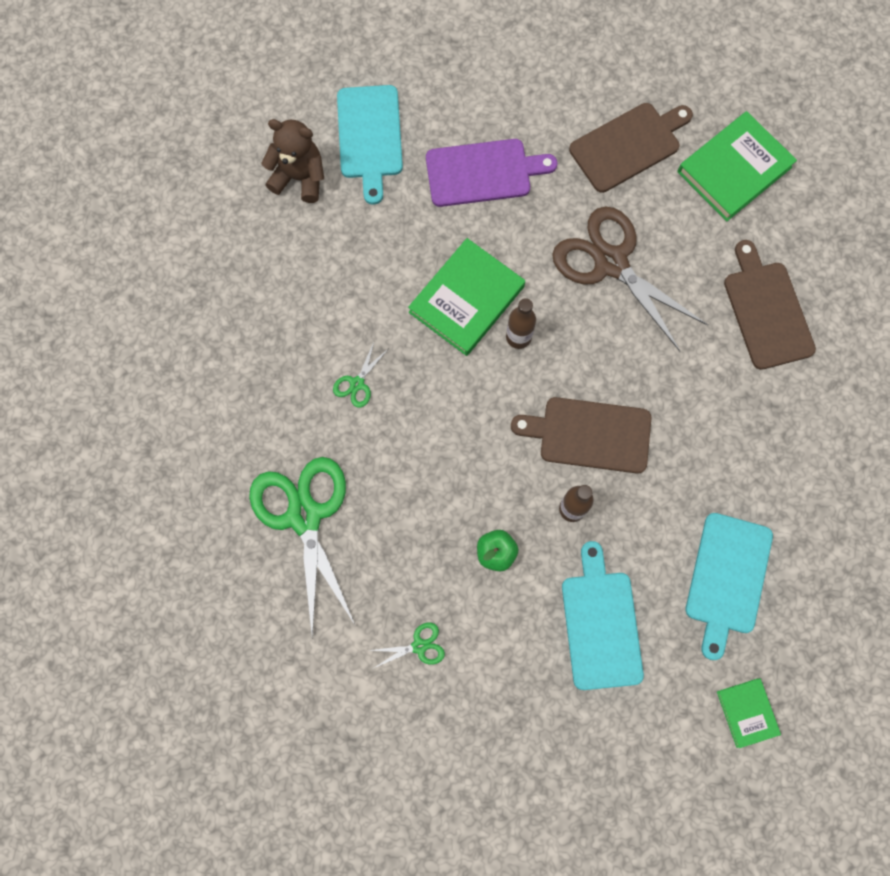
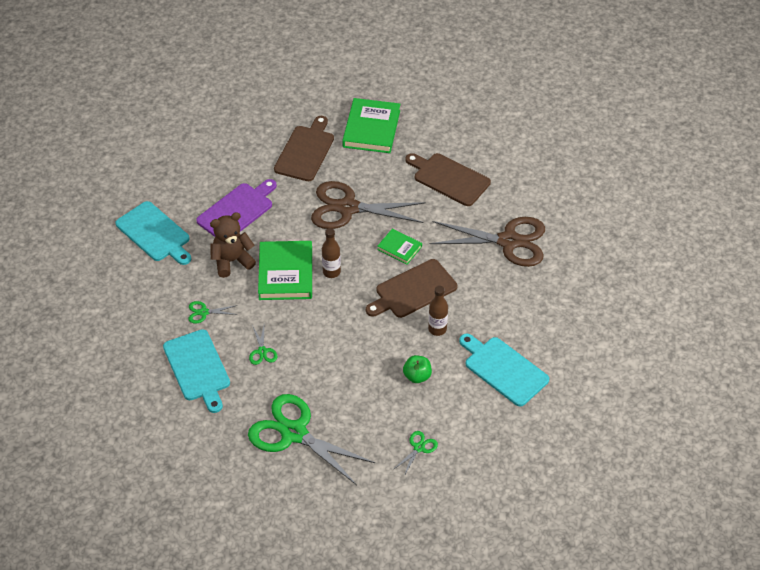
camera: 40 degrees left, 25 degrees down
(299, 177) = (131, 277): brown teddy bear -> brown teddy bear (232, 261)
(337, 283) = (204, 312): none -> green scissors
(727, 578) = (545, 305): turquoise cutting board -> turquoise cutting board (197, 368)
(747, 712) = (613, 355): green book -> green book (399, 248)
(761, 455) = (508, 241): none -> brown scissors

